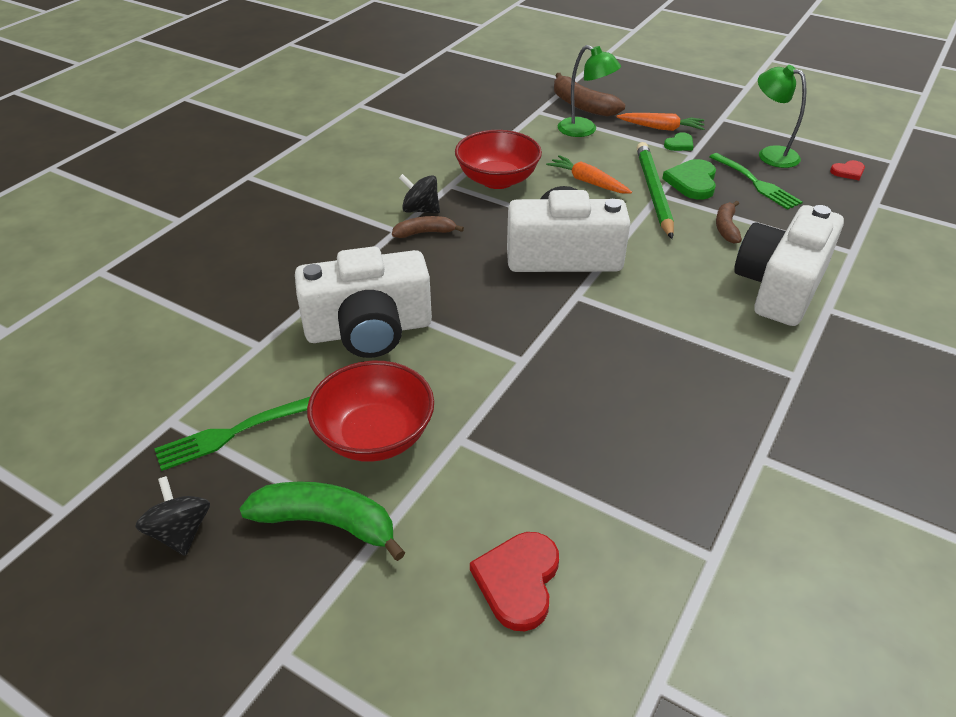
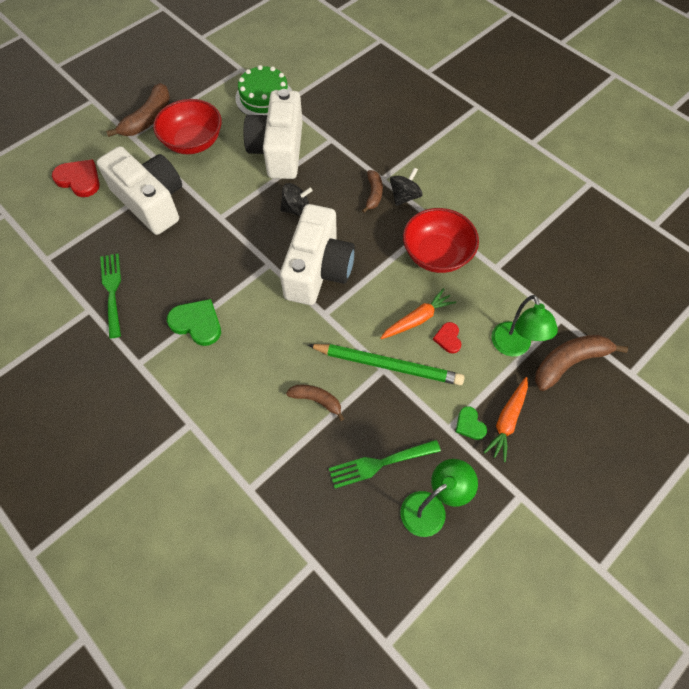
camera: 105 degrees right, 20 degrees up
(180, 532) = (169, 72): black spinning top -> black spinning top (296, 209)
(229, 434) = (221, 89): green fork -> green fork (112, 291)
(248, 372) = (264, 97): none -> green cake
(326, 523) = (148, 119): green banana -> brown banana
(584, 130) = (513, 347): green lamp -> green lamp turned 60 degrees counterclockwise
(692, 182) = (396, 405): green heart -> green heart (197, 323)
(780, 286) = (227, 403): white camera -> white camera (151, 202)
(848, 172) = (377, 573): red heart -> red heart (448, 338)

